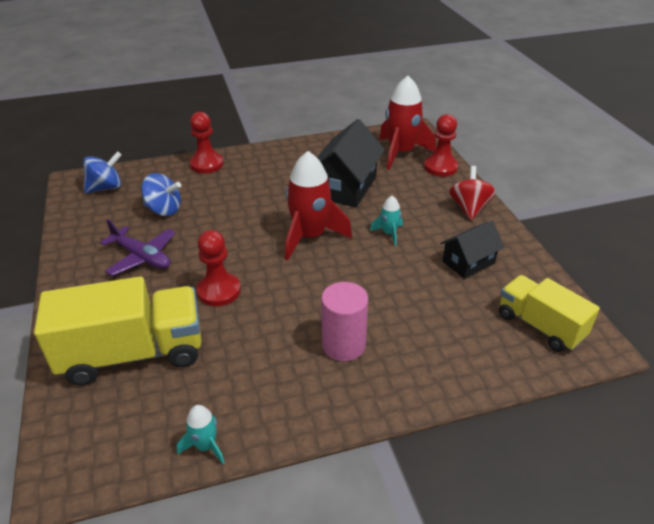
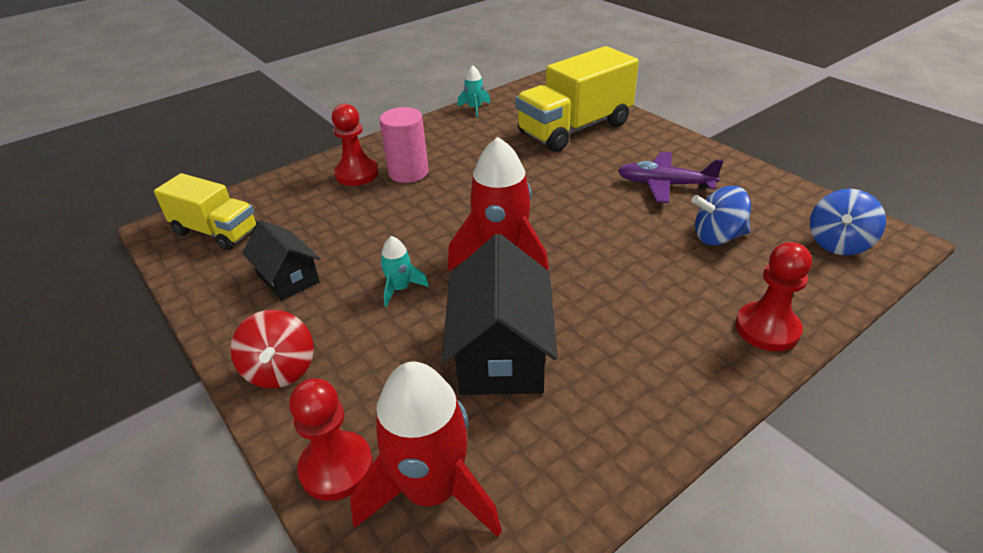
camera: 160 degrees right, 0 degrees up
(219, 291) = (553, 179): red pawn -> red pawn (357, 174)
(468, 262) = (288, 278): black house -> black house turned 75 degrees counterclockwise

